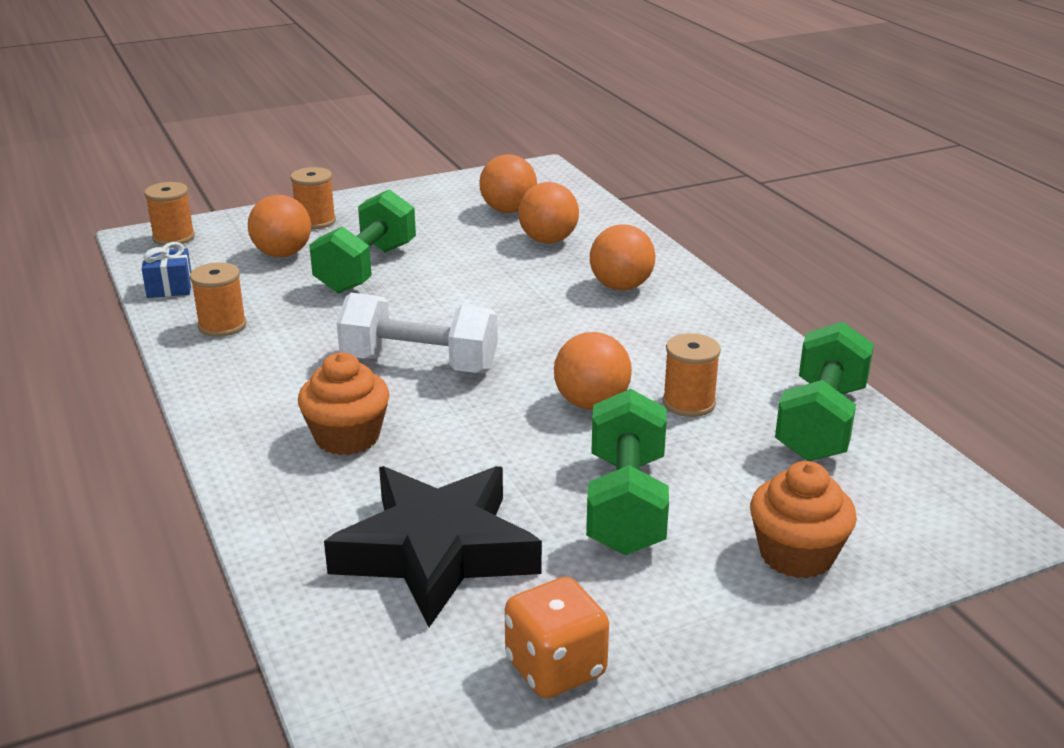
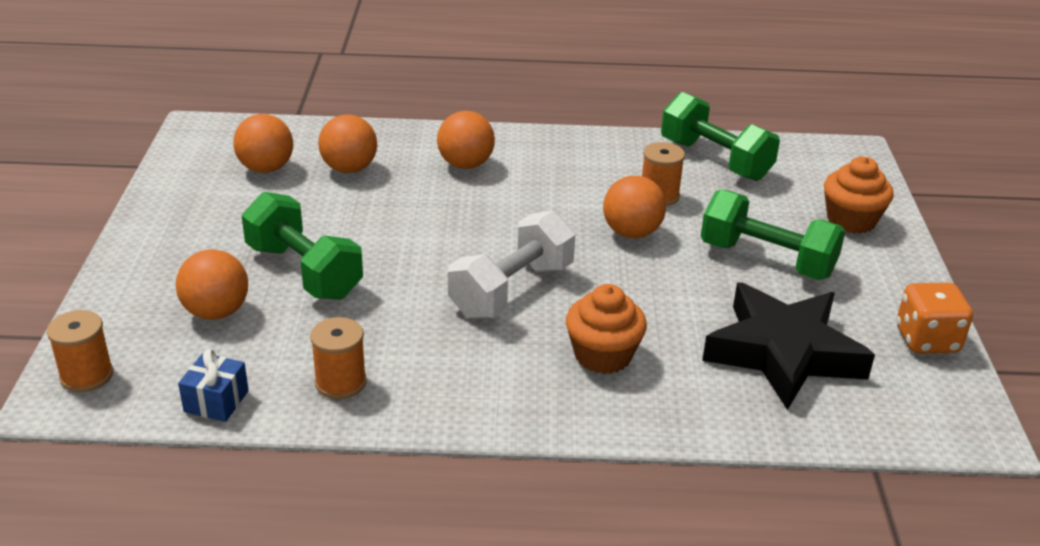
camera: 65 degrees left, 5 degrees up
(315, 221) = (160, 274): orange spool -> none

